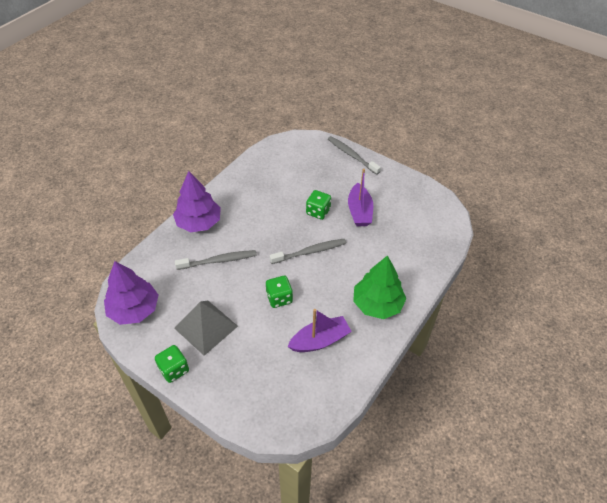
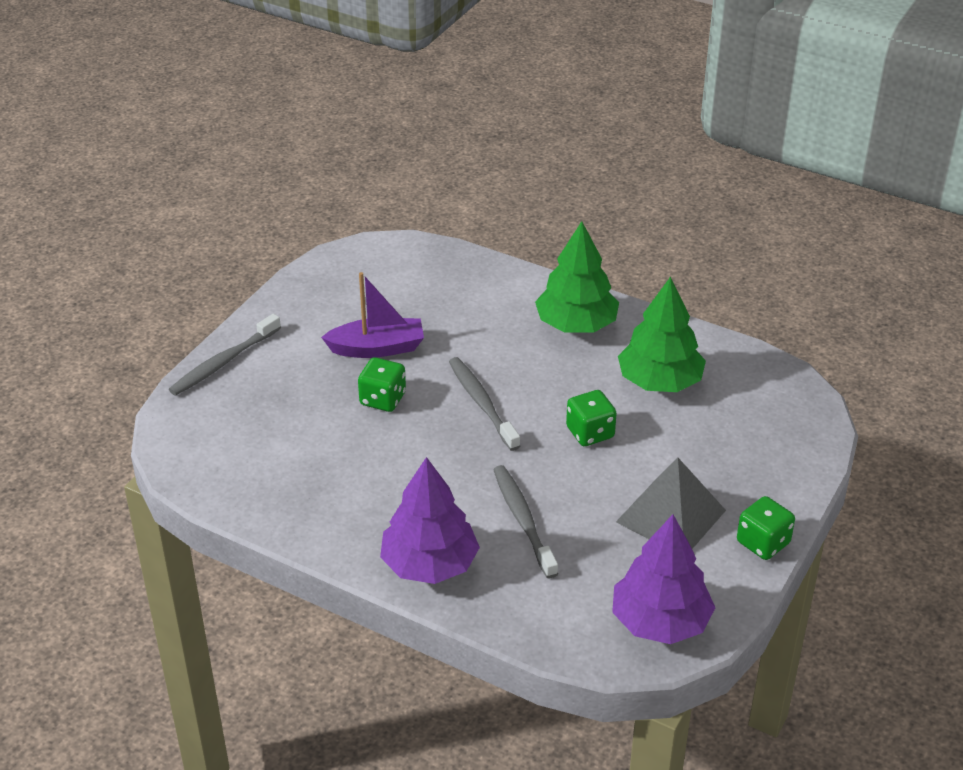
camera: 95 degrees left, 10 degrees down
(320, 340) = (659, 381): purple boat -> green tree

